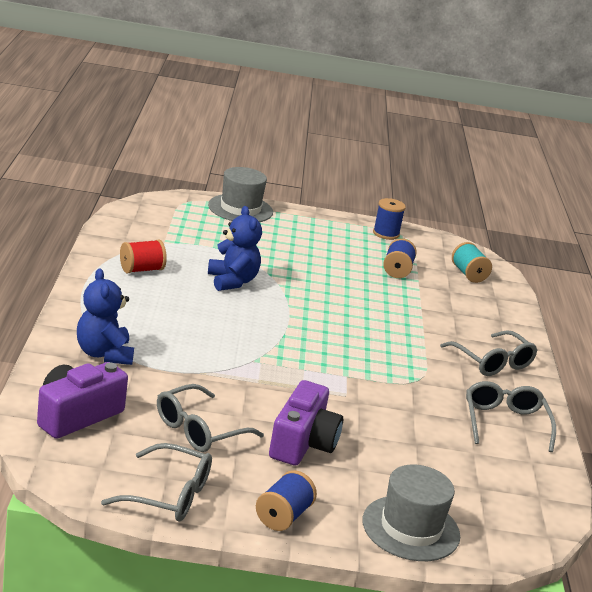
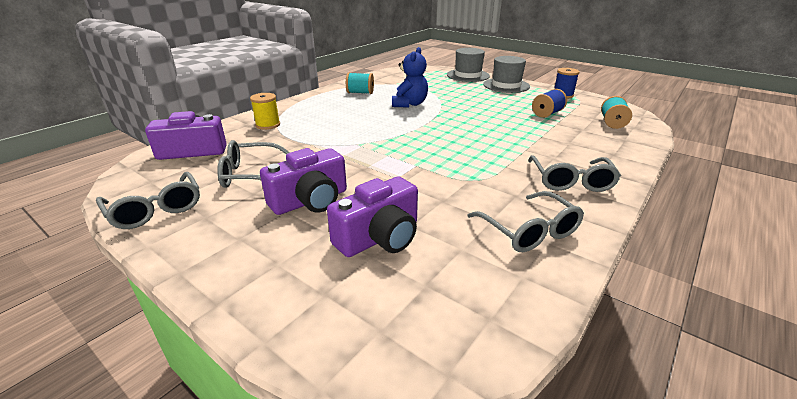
camera: 40 degrees right, 5 degrees up
(104, 354) = (268, 125): blue teddy bear -> yellow spool
(141, 270) = (360, 93): red spool -> turquoise spool
(283, 516) = (204, 251): blue spool -> none
(405, 461) = (379, 237): none -> purple camera
(411, 528) = (296, 302): grey hat -> grey hat (506, 85)
(504, 422) = (529, 231): grey glasses -> grey glasses turned 120 degrees clockwise

